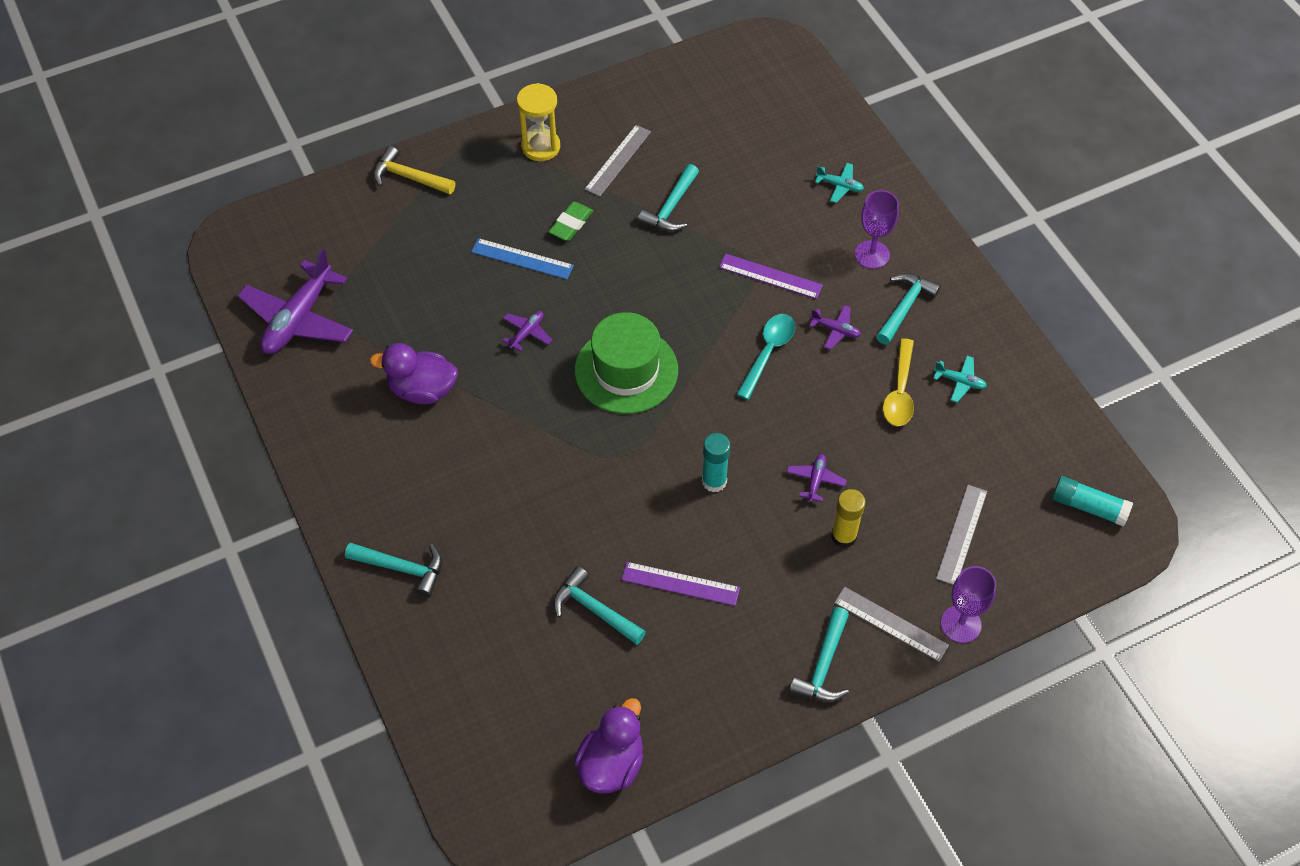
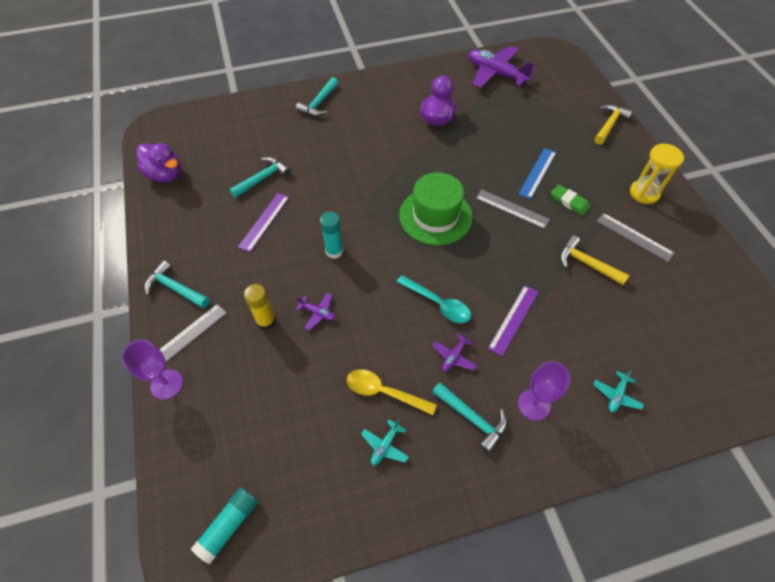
camera: 100 degrees right, 0 degrees up
(527, 333) = (474, 169): purple plane -> none
(671, 208) = (586, 263): turquoise hammer -> yellow hammer
(961, 534) = (239, 405): grey ruler -> grey ruler (512, 208)

